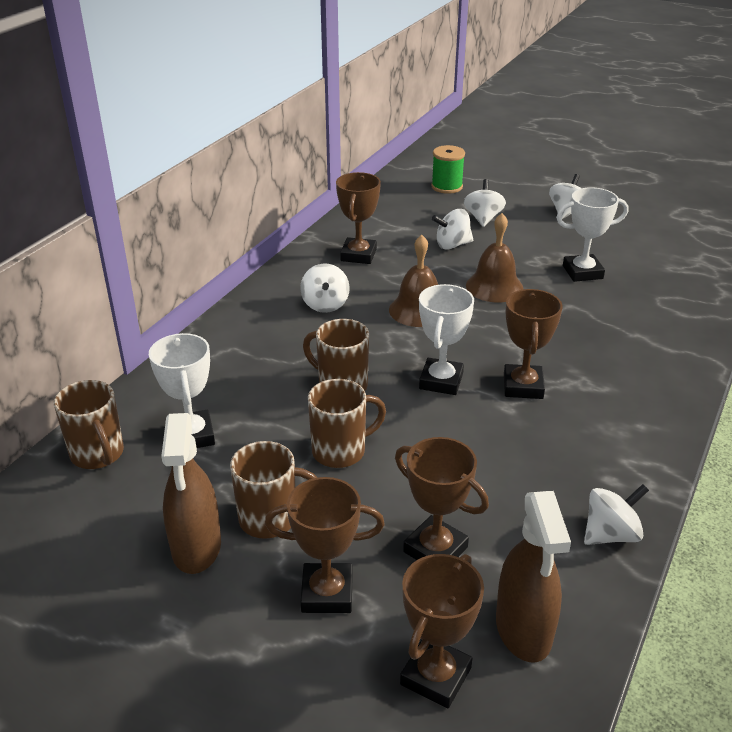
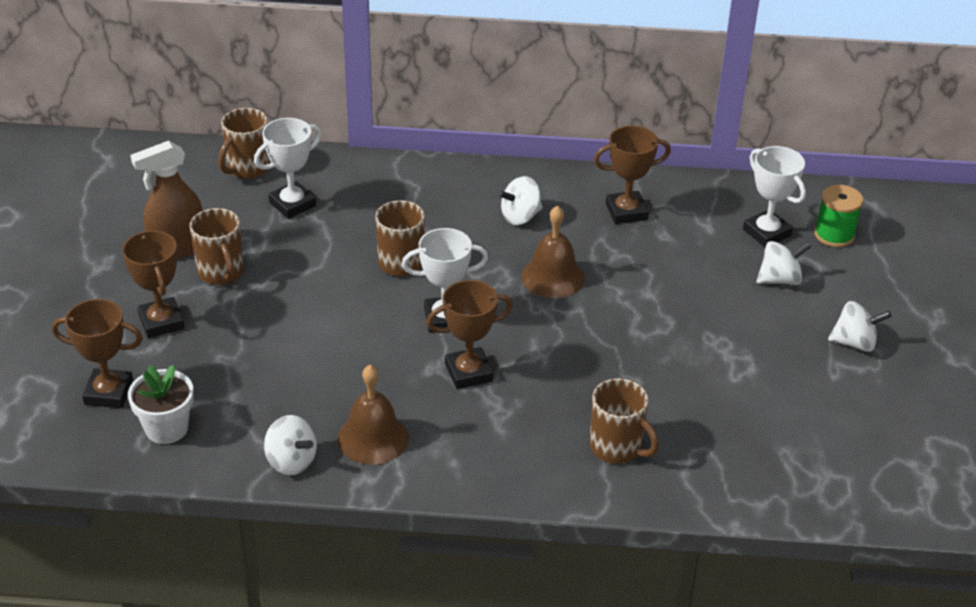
camera: 65 degrees right, 5 degrees up
(340, 451) = (315, 286): brown mug -> brown mug (617, 448)
(435, 549) = (228, 365): brown trophy -> none
(452, 245) = (699, 270): white spinning top -> none
(494, 286) = (635, 318): brown bell -> brown bell (373, 438)
(523, 630) = (166, 428): brown spray bottle -> white flower pot
(582, 272) = (716, 379): white trophy -> white trophy (766, 233)

